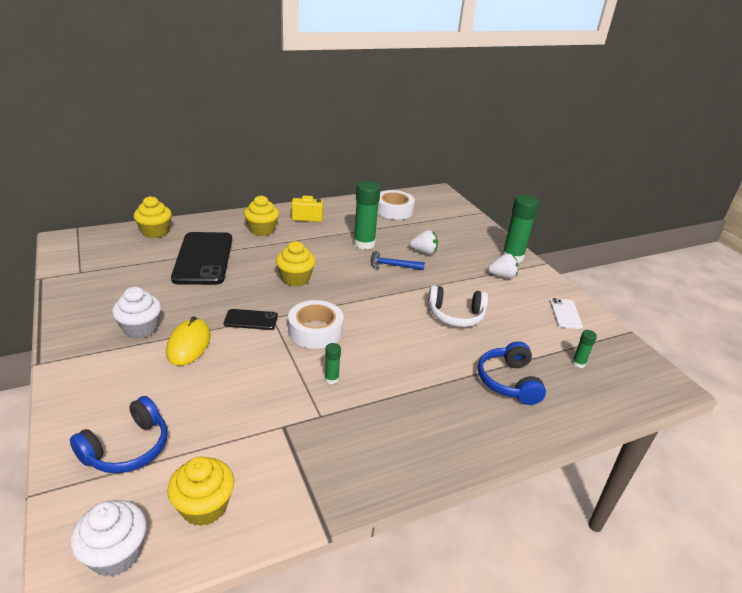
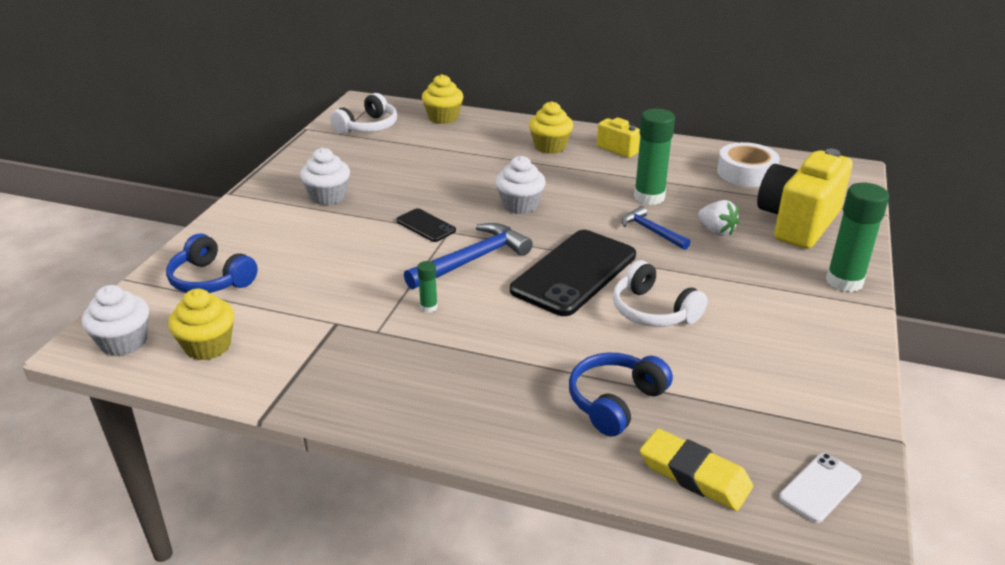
camera: 45 degrees right, 0 degrees up
(99, 258) = (368, 127): none -> white headphones
(127, 448) = (211, 280): blue headphones -> blue headphones turned 45 degrees clockwise
(189, 344) = (348, 224): yellow mouse -> none
(203, 258) = (455, 156): black phone -> black phone (574, 273)
(295, 278) = (520, 205): yellow cupcake -> white cupcake
(315, 331) = (472, 260): white tape -> blue hammer
(454, 232) = (797, 223): none -> yellow camera
(502, 276) = (789, 296): white strawberry -> none
(565, 314) = (819, 374): white phone -> white phone (820, 487)
(578, 363) = (743, 432): green glue stick -> none
(591, 401) = (694, 475): none -> yellow eraser

